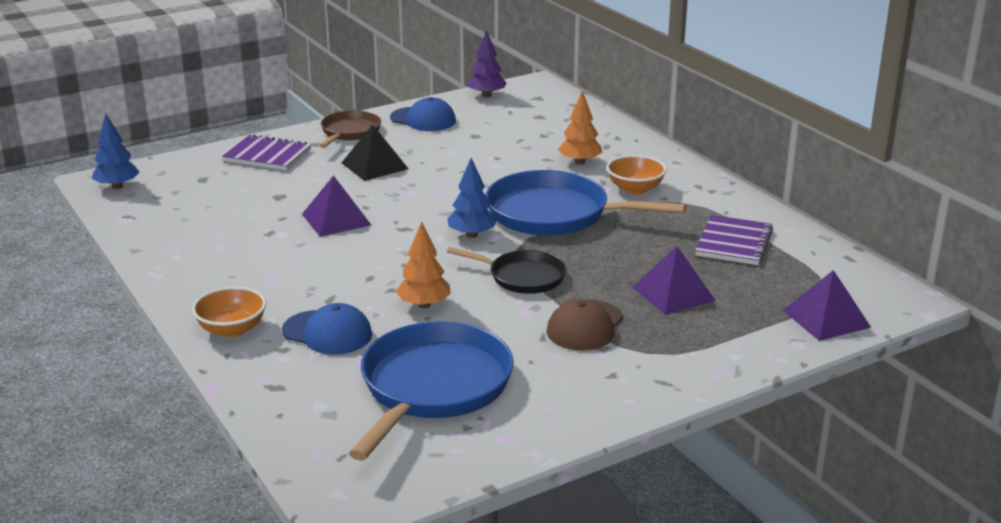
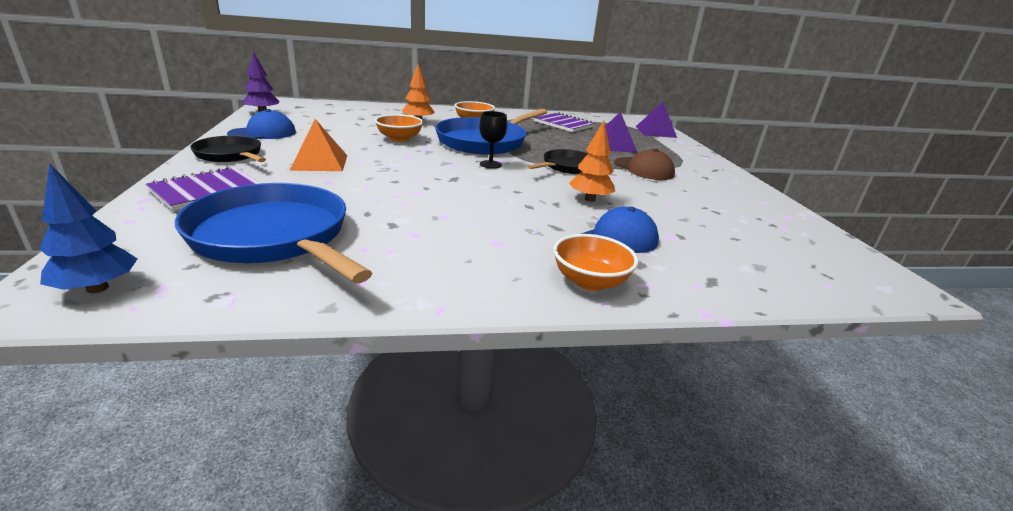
camera: 70 degrees left, 0 degrees up
(336, 219) = (404, 194): purple pyramid -> none
(349, 132) = (230, 155): brown pan -> black pan
(374, 165) = (319, 162): black pyramid -> orange pyramid
(433, 387) = (717, 222): blue pan -> blue pan (274, 237)
(472, 235) = (490, 164): blue tree -> black goblet
(495, 173) = (399, 139): none -> orange bowl

